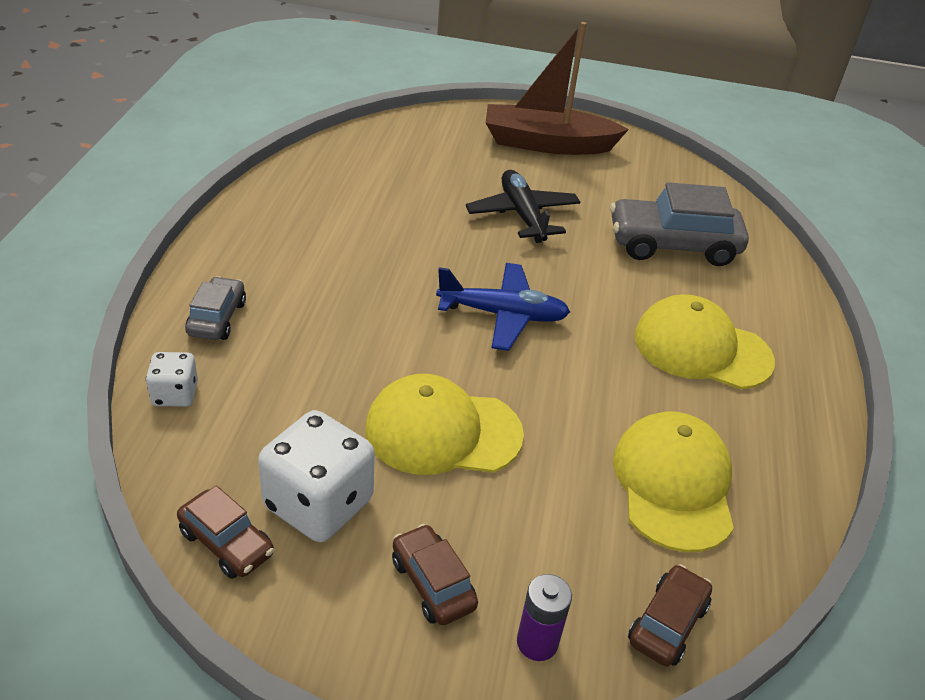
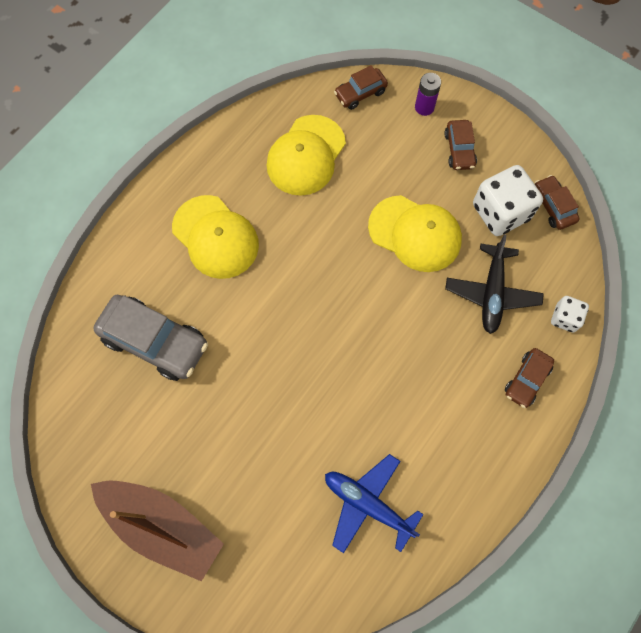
camera: 150 degrees left, 30 degrees up
(217, 318) = (526, 380): grey car -> brown car
(503, 315) = (329, 314): blue plane -> blue plane (368, 504)
(523, 215) = (251, 421): black plane -> black plane (491, 292)

